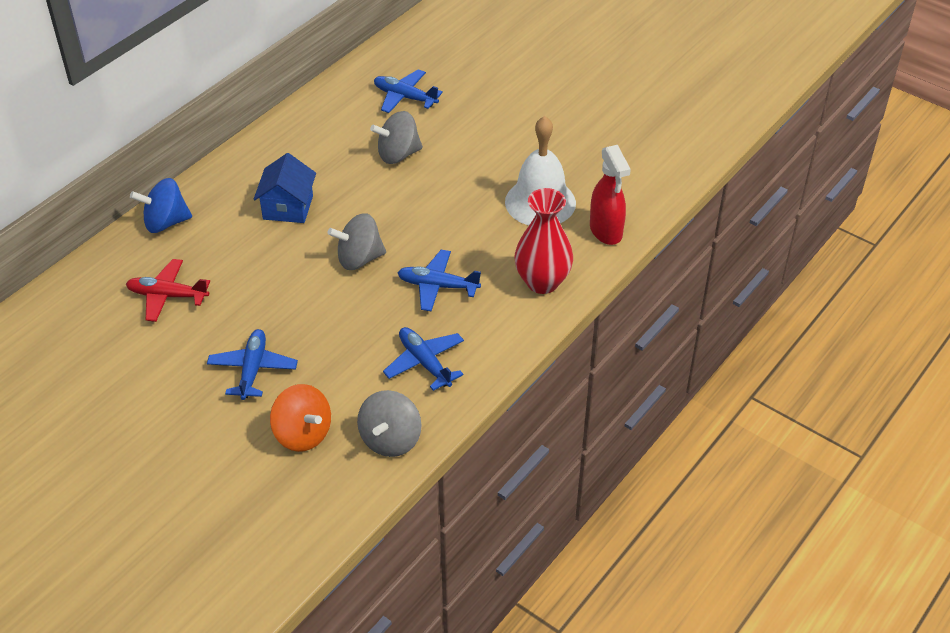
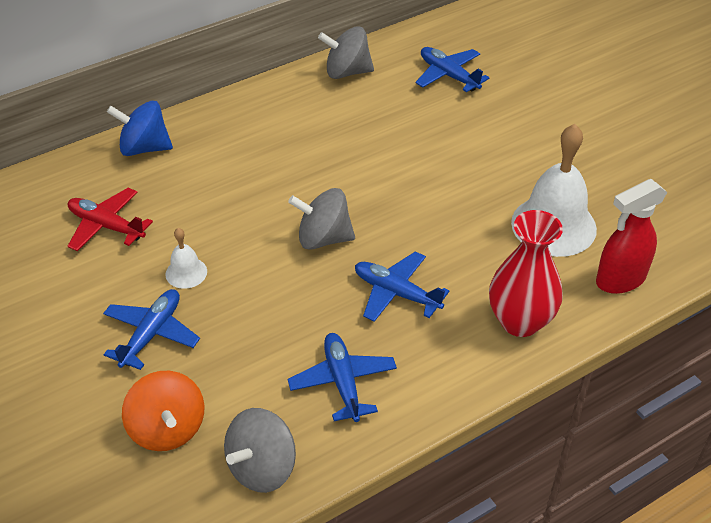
camera: 20 degrees right, 0 degrees up
(257, 315) = (186, 272): none -> white bell
(288, 207) = (274, 162): blue house -> none
(398, 154) = (415, 134): grey spinning top -> grey spinning top (347, 72)
(606, 231) = (620, 280): red spray bottle -> red spray bottle turned 60 degrees clockwise

